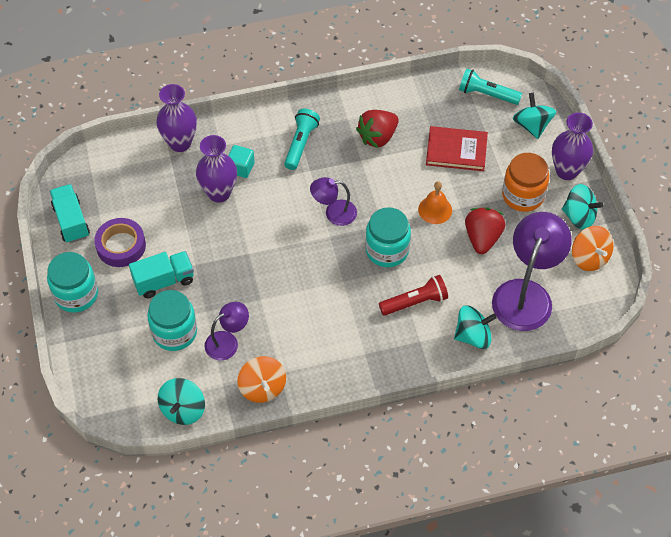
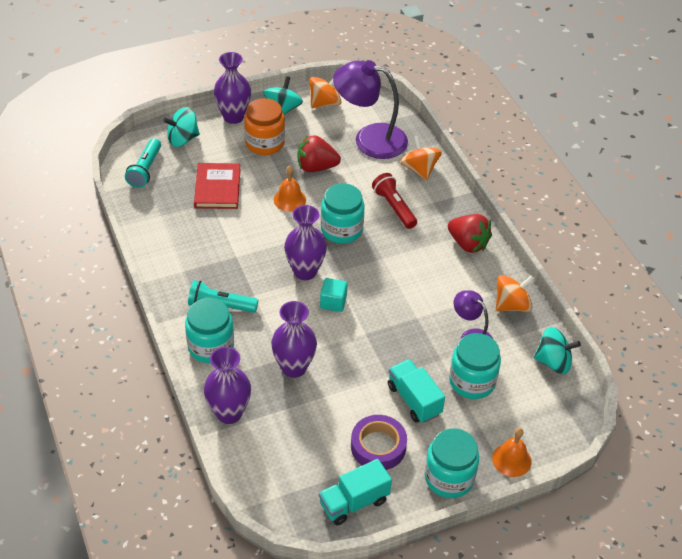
camera: 100 degrees left, 10 degrees down
(81, 347) = (511, 460): none -> orange bell
(241, 168) = (258, 353): turquoise cube -> turquoise cube (333, 302)
(254, 134) = (211, 346): none -> turquoise jar
(334, 213) = (305, 271): purple lamp -> purple vase
(377, 137) = (206, 246): red strawberry -> red strawberry (468, 244)
(473, 336) = (419, 169): turquoise spinning top -> orange spinning top

